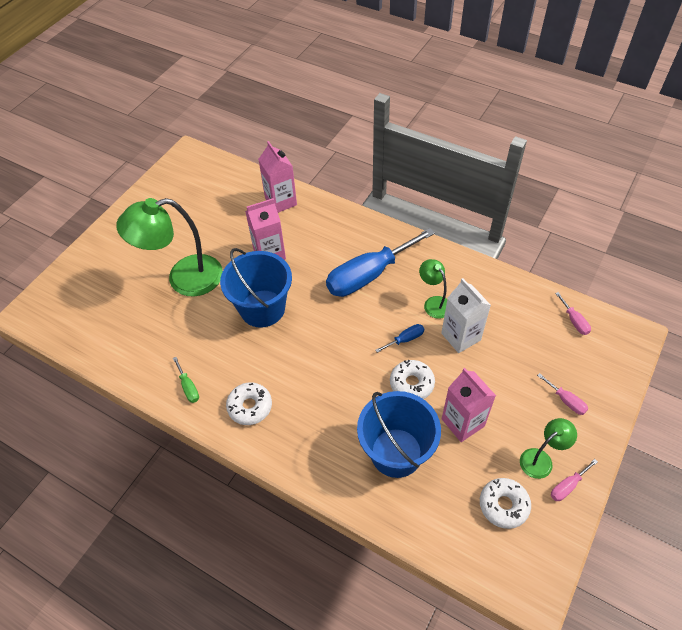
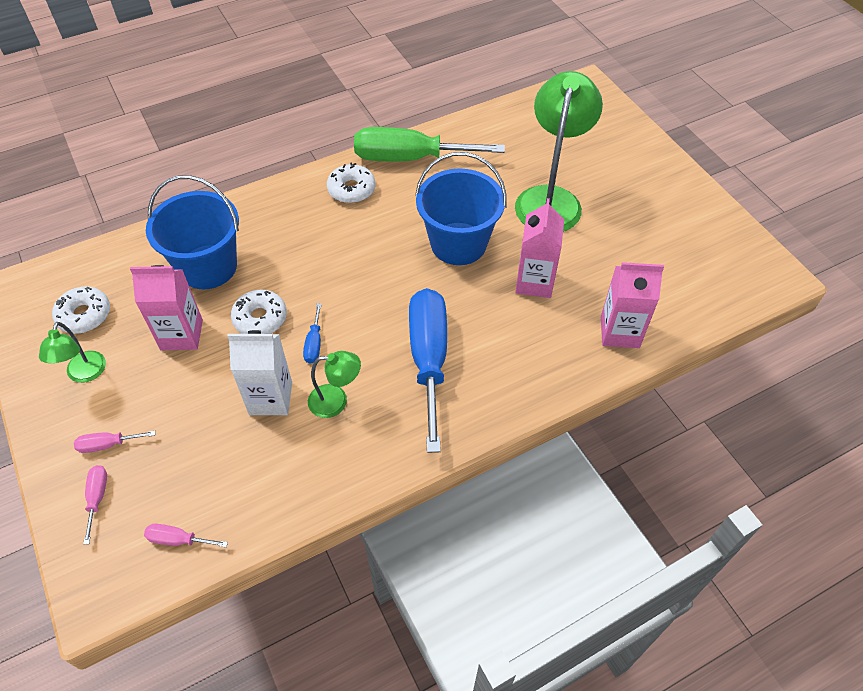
camera: 120 degrees right, 0 degrees up
(188, 387) = (410, 158): green screwdriver -> green screwdriver, size x2.48
(567, 486) = (42, 377): pink screwdriver -> pink screwdriver (97, 498)

